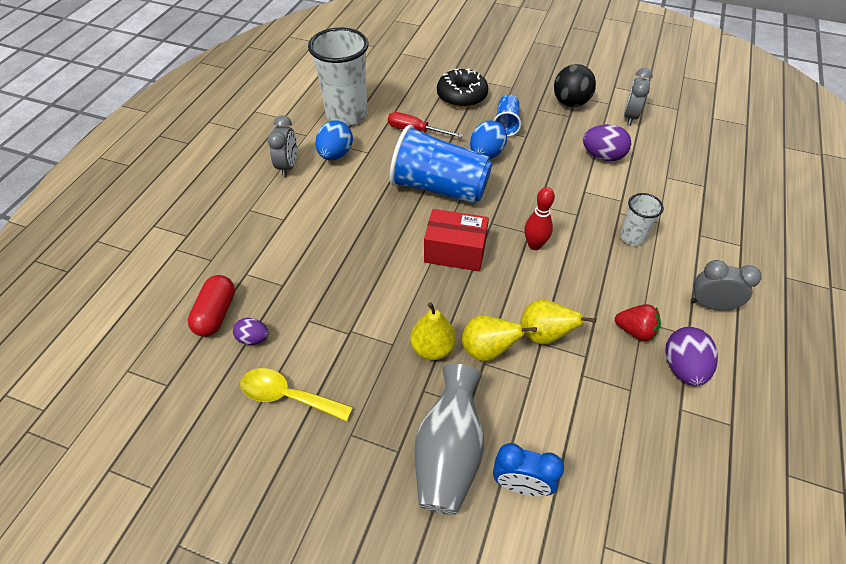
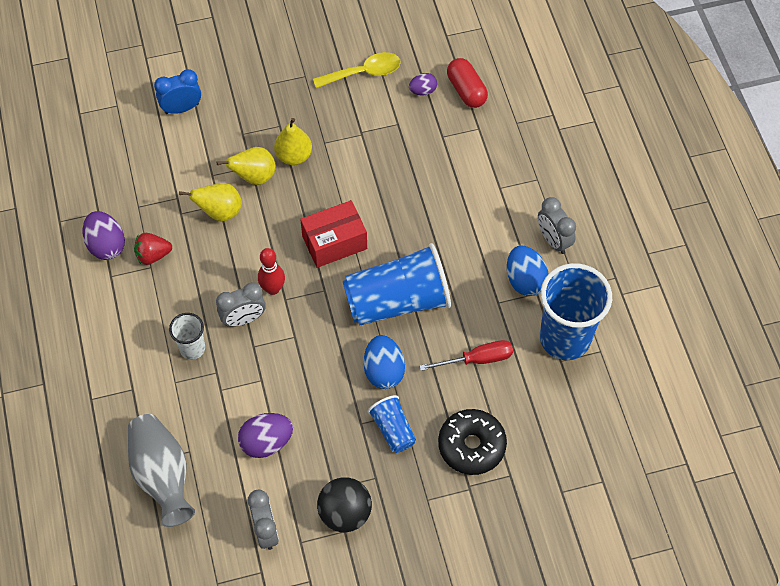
camera: 145 degrees right, 10 degrees up
(347, 115) = (565, 338): white cup -> blue cup
(448, 453) = (236, 100): grey vase -> grey vase (162, 475)
(711, 305) = (101, 314): grey clock -> grey clock (243, 319)

